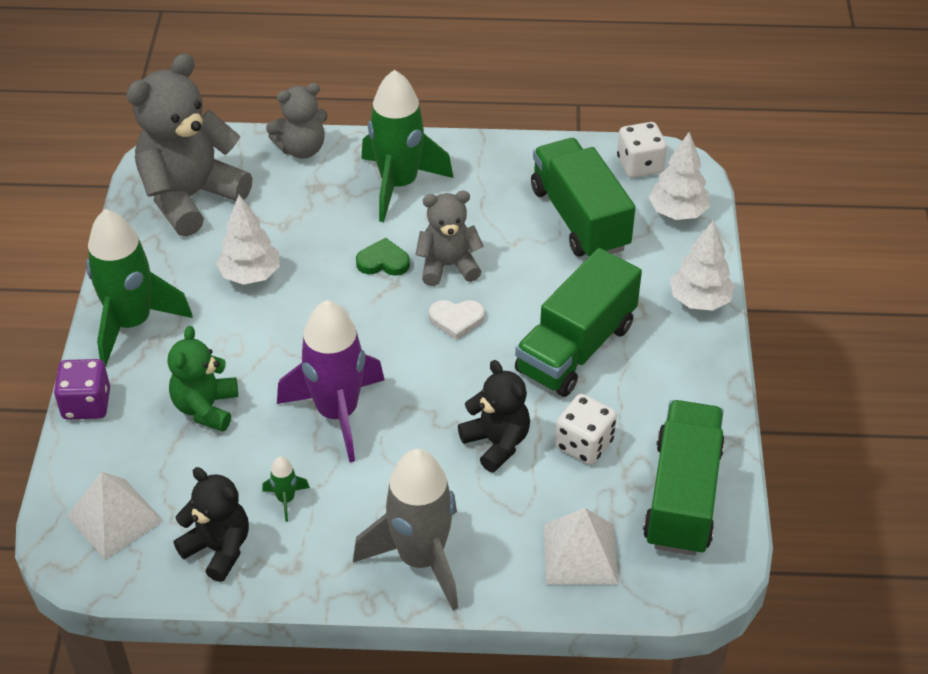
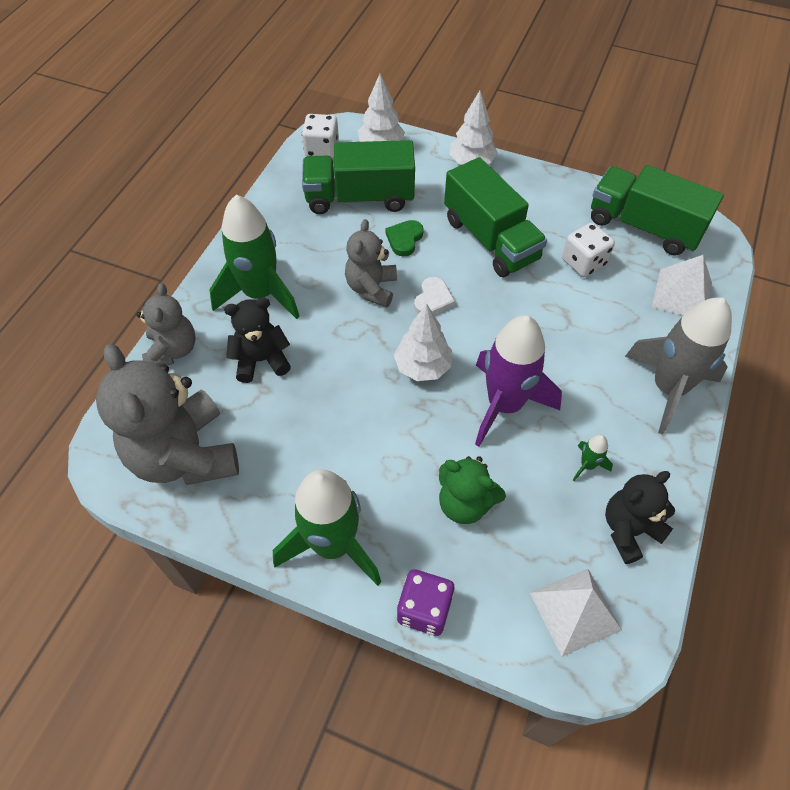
camera: 70 degrees left, 10 degrees up
(250, 275) = (315, 429): white tree -> white tree (422, 367)
(383, 261) = (346, 329): green heart -> green heart (404, 239)
(496, 443) = (567, 311): black teddy bear -> black teddy bear (261, 360)

